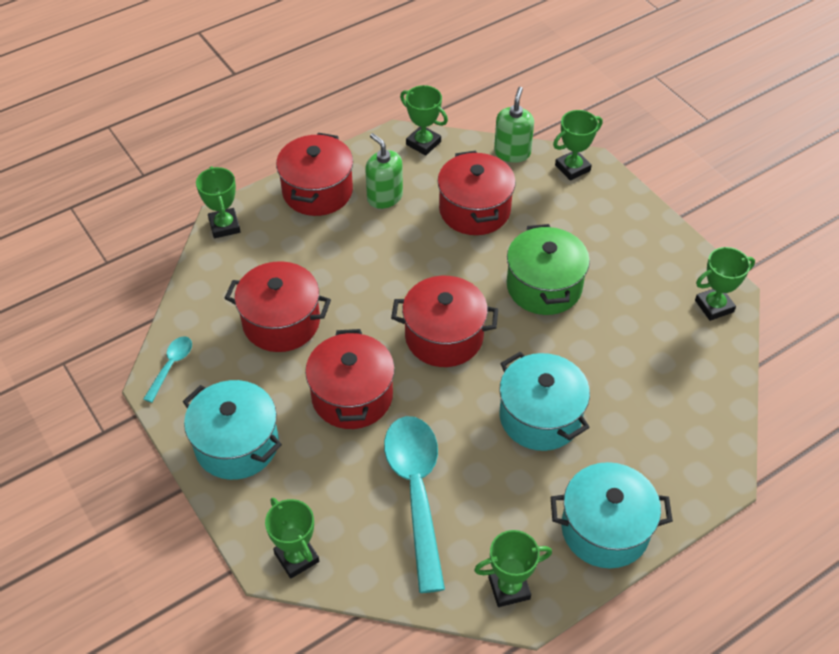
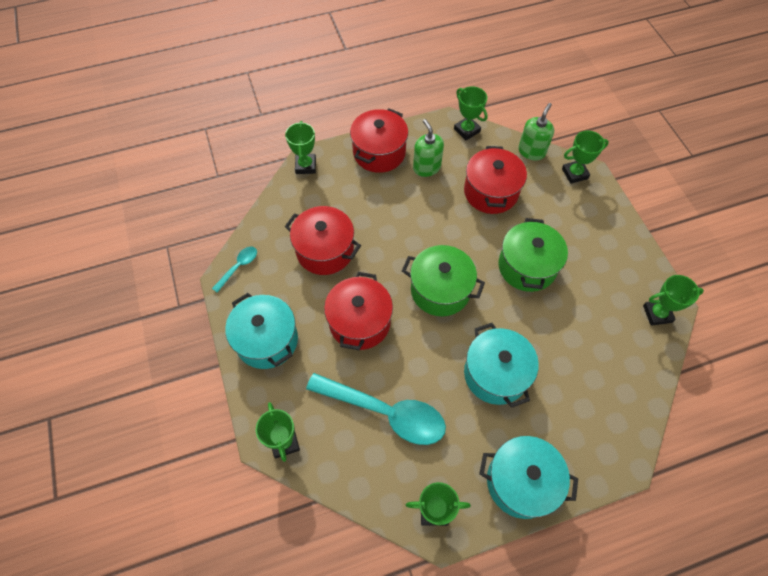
camera: 15 degrees right, 10 degrees up
(416, 492) = (385, 412): turquoise spoon -> turquoise spoon turned 105 degrees clockwise
(444, 337) = (440, 290): red pot -> green pot

